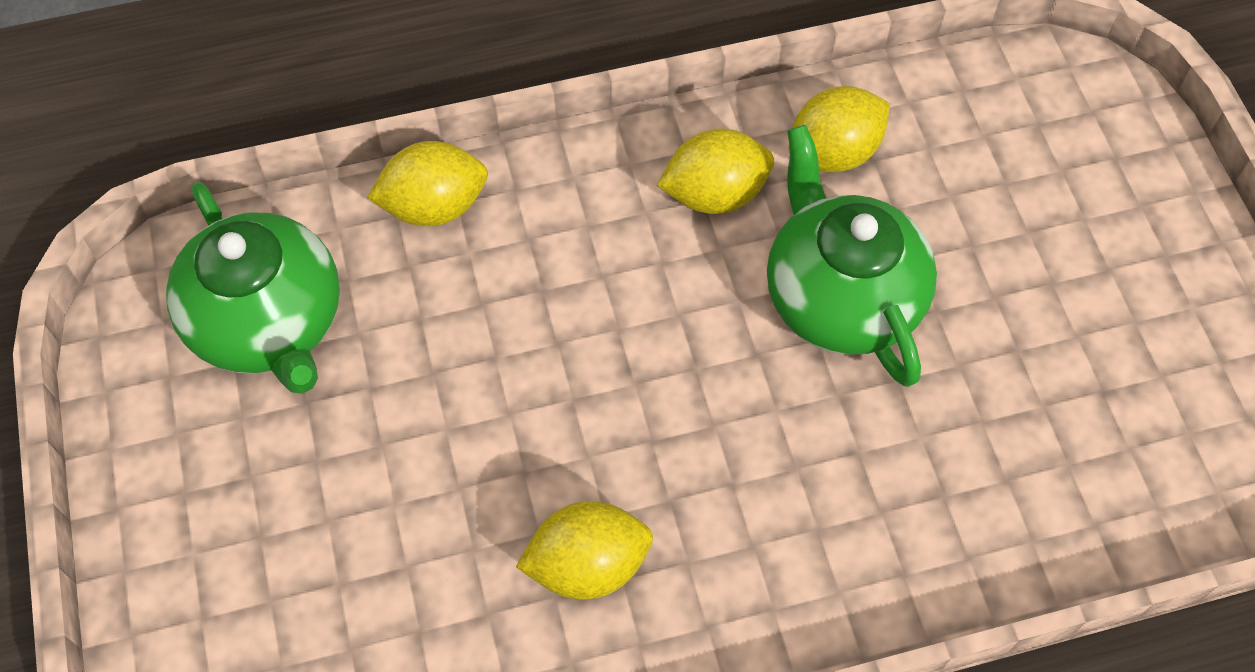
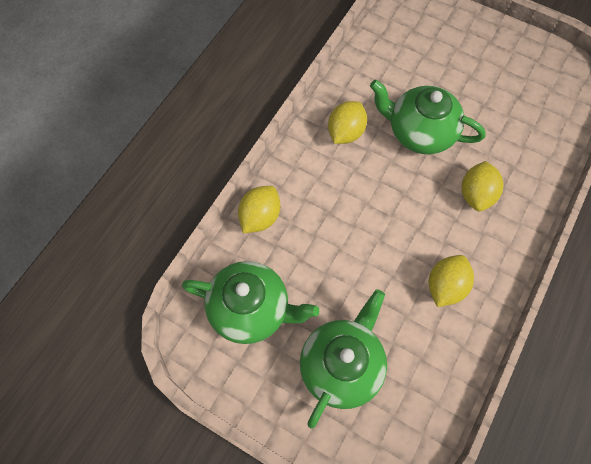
camera: 45 degrees left, 5 degrees up
(297, 522) = (342, 365): none -> green teapot
(834, 153) = (366, 88): yellow lemon -> yellow lemon (476, 195)

